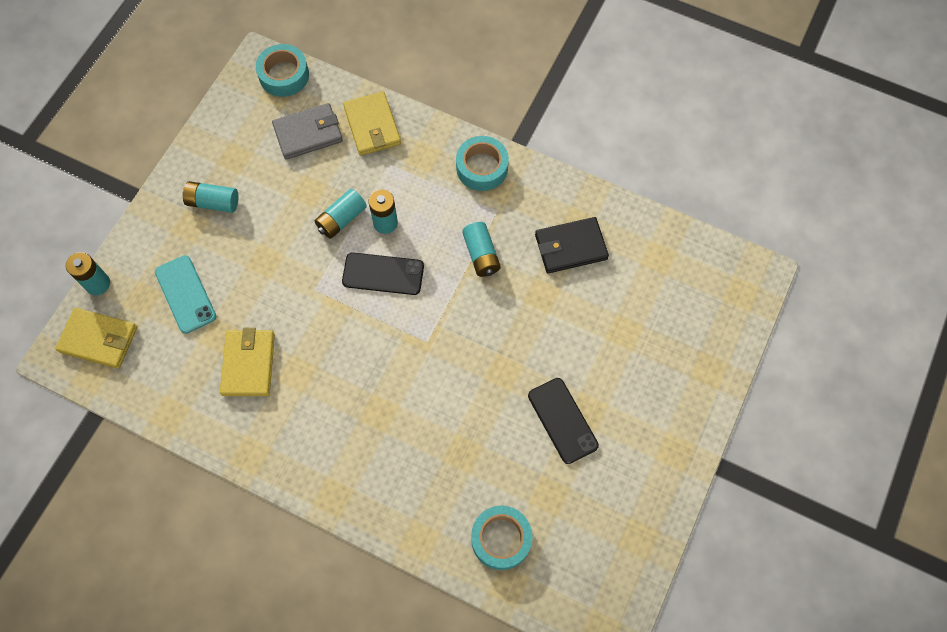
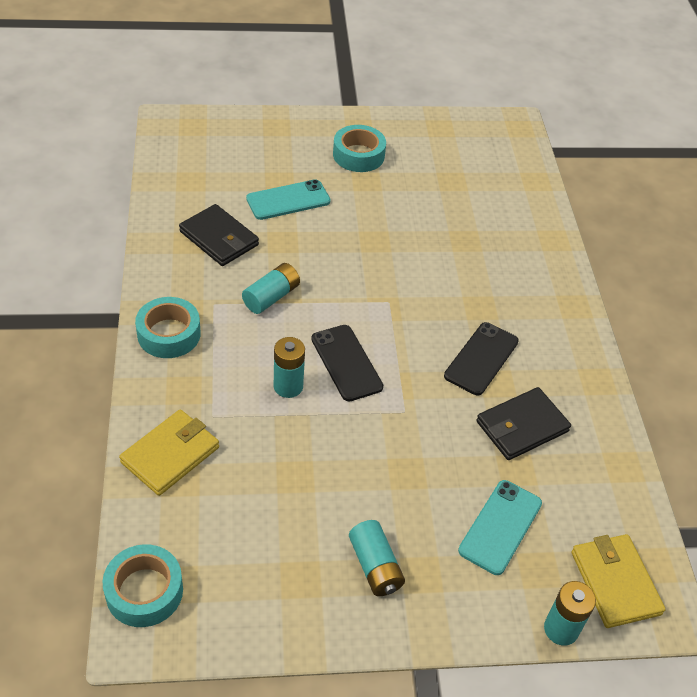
camera: 125 degrees left, 20 degrees down
(249, 364) = (521, 426): yellow wallet -> black wallet
(308, 133) = (219, 515): grey wallet -> none
(341, 219) = (309, 426): turquoise battery -> none
(501, 539) = (508, 195): turquoise tape -> turquoise tape (358, 155)
(562, 420) = (387, 192): black phone -> black phone (481, 358)
(593, 326) = (288, 200): none -> turquoise phone

